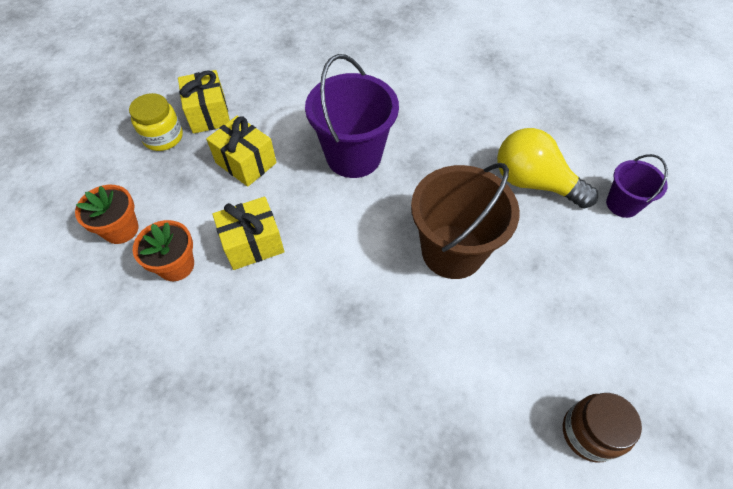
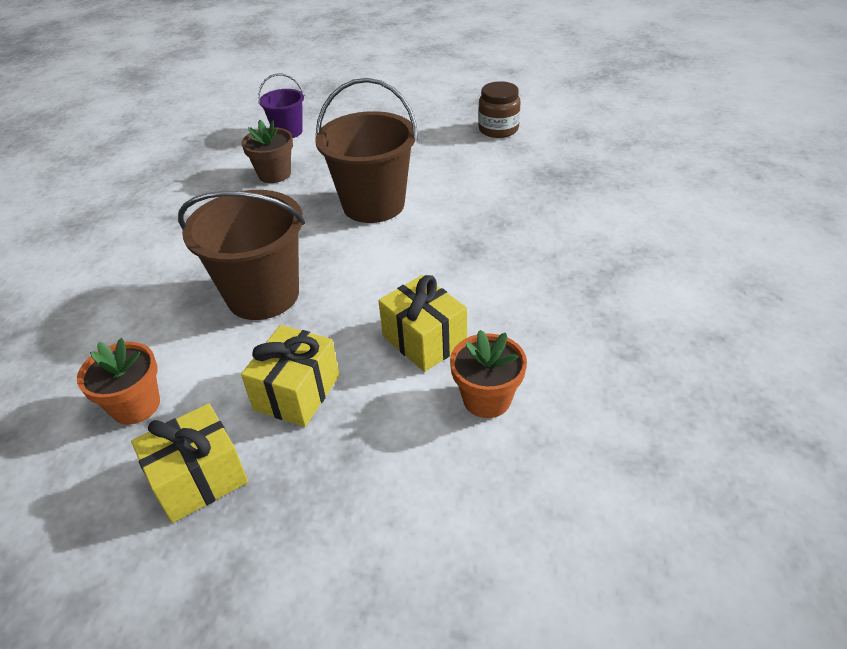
camera: 105 degrees left, 15 degrees down
(121, 229) = (462, 489): orange flower pot -> orange flower pot (136, 405)
(163, 137) = (263, 523): yellow jar -> none
(353, 156) = (263, 295): purple bucket -> brown bucket
(533, 183) = (274, 174): yellow light bulb -> brown flower pot

